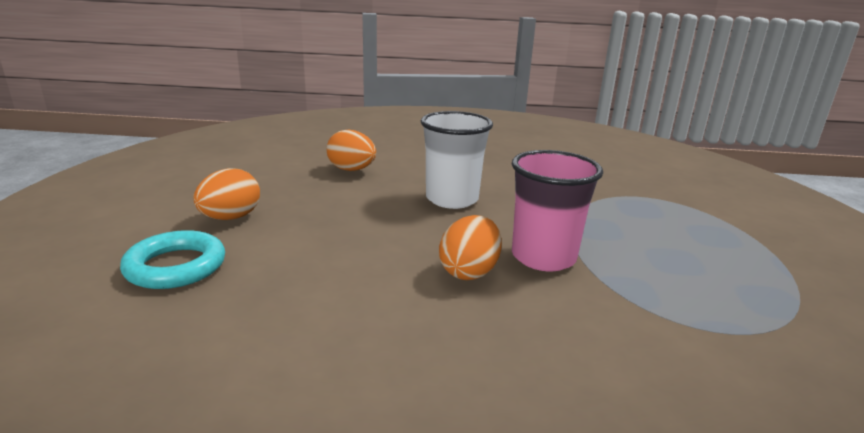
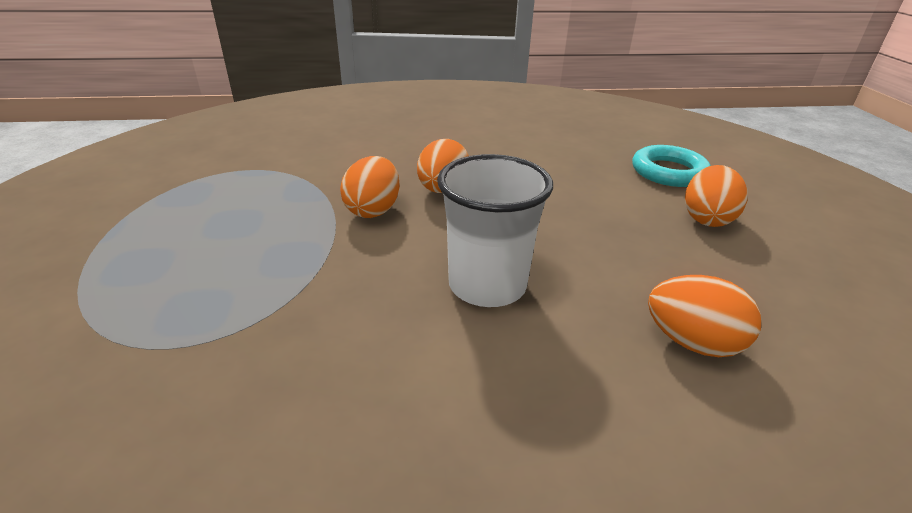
camera: 170 degrees right, 10 degrees up
(543, 257) = (373, 210): pink cup -> orange egg

